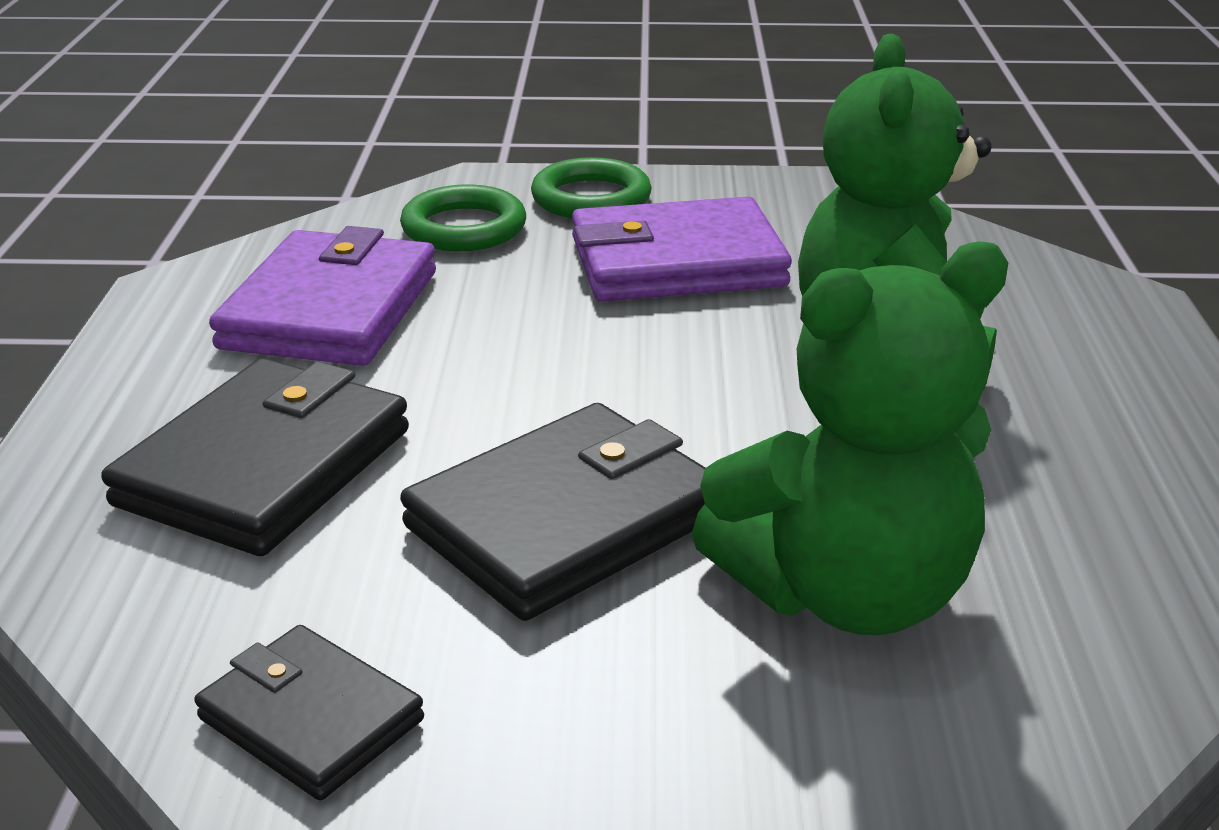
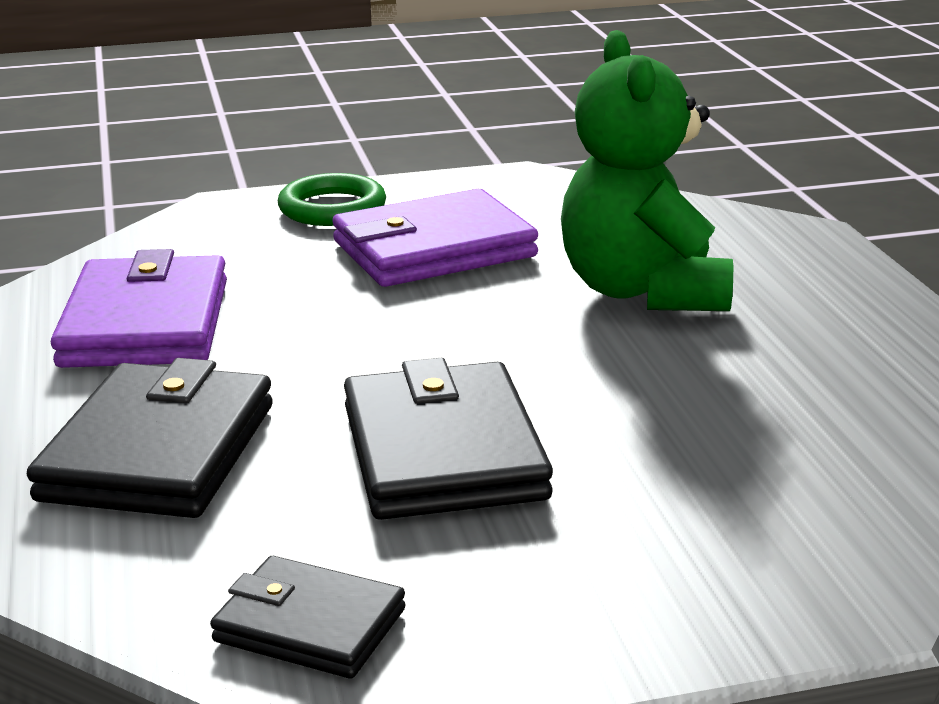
camera: 15 degrees left, 5 degrees down
(464, 228) = (231, 244): green ring -> none
(565, 521) = (442, 452): black wallet -> black wallet turned 45 degrees counterclockwise
(846, 593) = (692, 467): green teddy bear -> none

